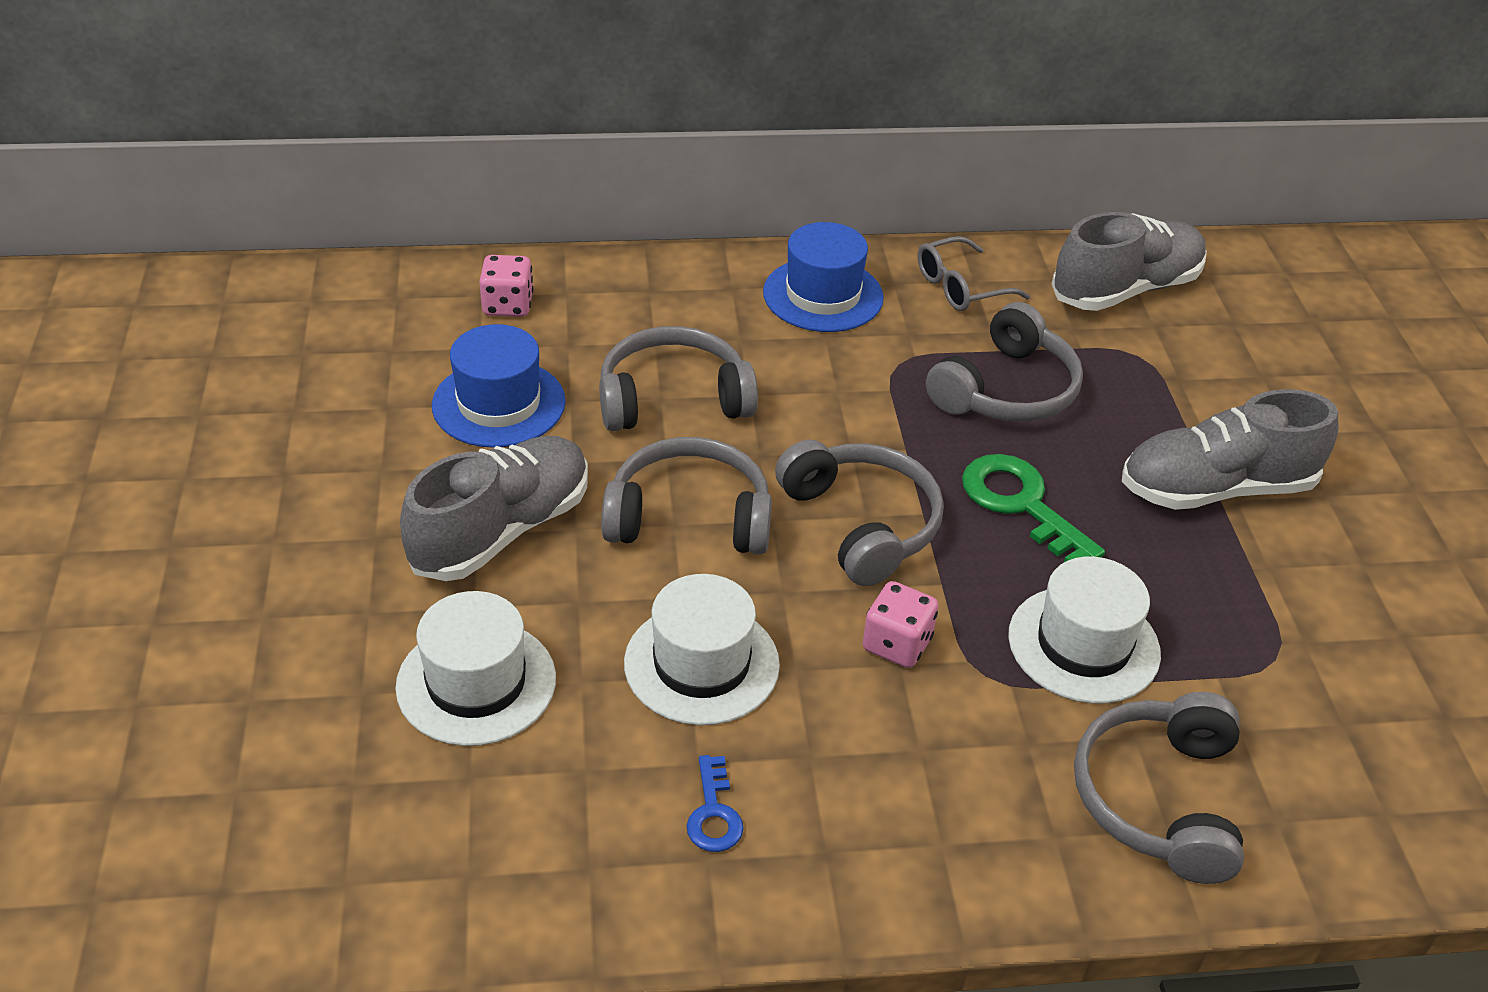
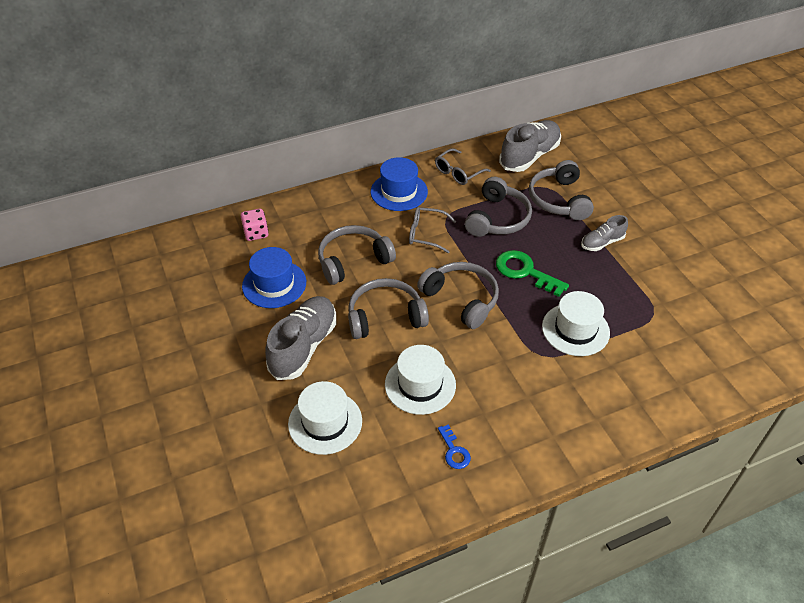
camera: 15 degrees left, 5 degrees up
(843, 384) = (426, 234): none -> grey glasses
(897, 644) = (499, 351): pink dice -> none
(1158, 799) = (630, 390): grey headphones -> grey headphones (558, 200)
(1215, 489) = (602, 242): grey shoe -> grey shoe, size x0.55

